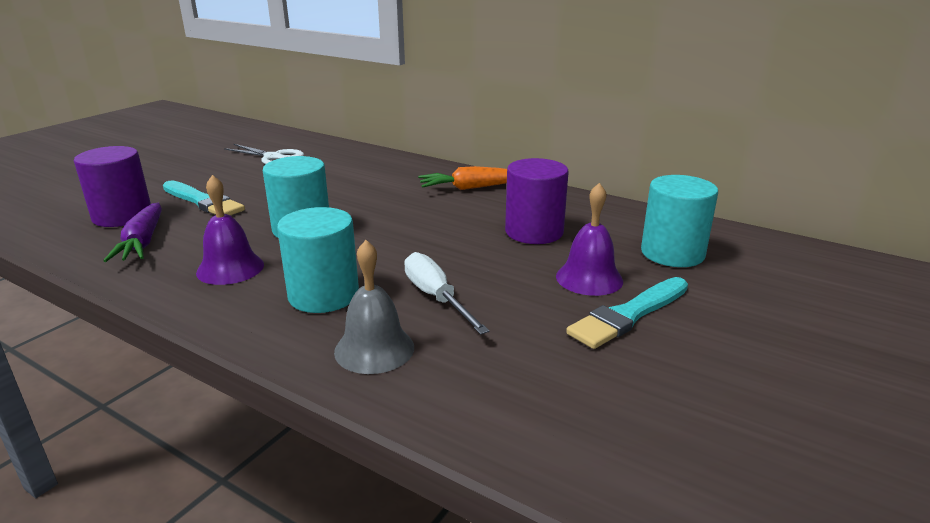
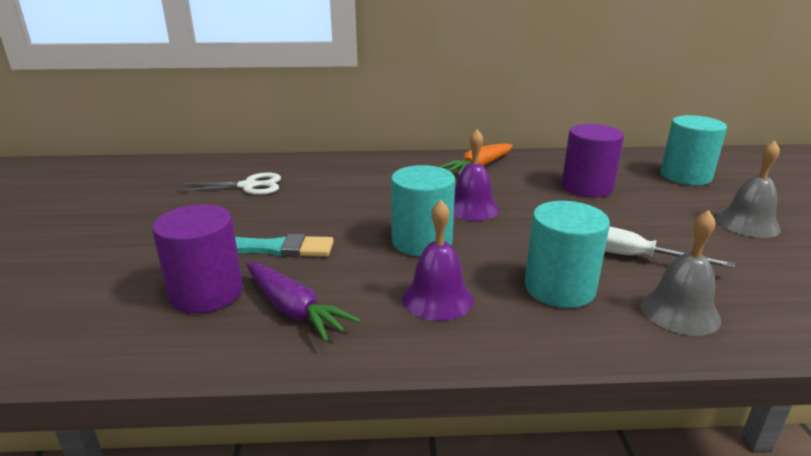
camera: 35 degrees left, 0 degrees up
(589, 278) = (681, 208): purple bell -> purple bell (472, 208)
(628, 315) = (747, 224): turquoise brush -> grey bell

